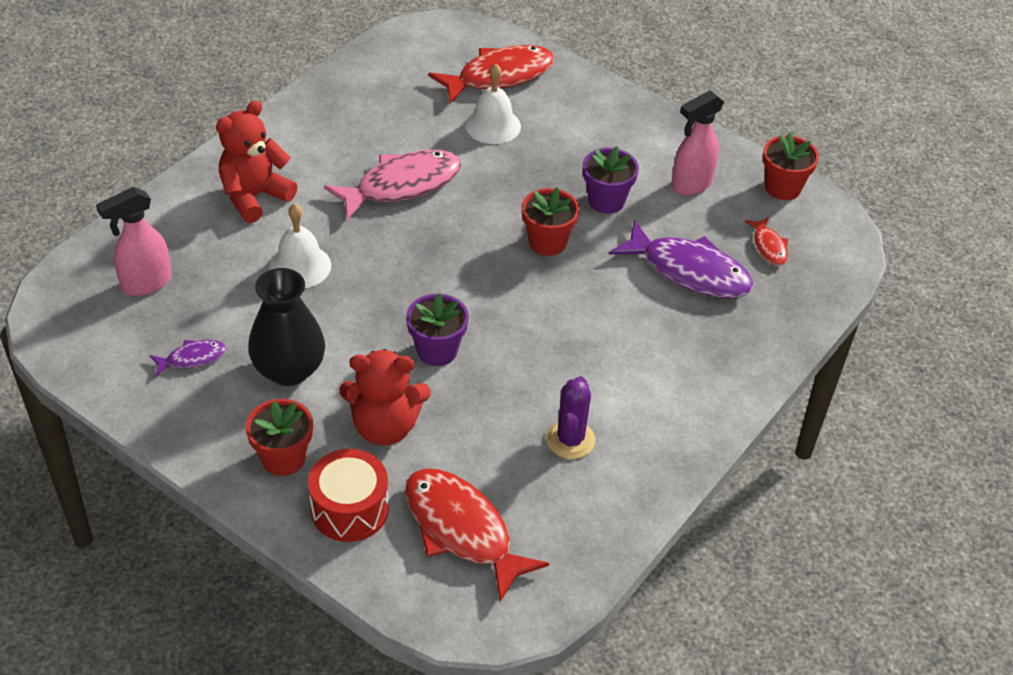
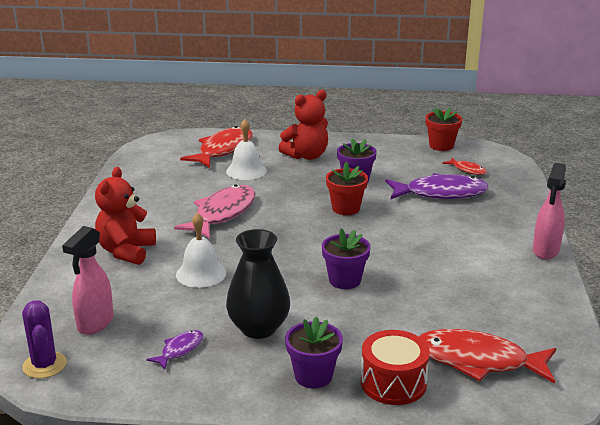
camera: 30 degrees left, 20 degrees down
(283, 458) = (313, 376): red flower pot -> purple flower pot
(385, 427) = (360, 330): red teddy bear -> red teddy bear (306, 156)
(570, 440) = (480, 289): purple cactus -> purple cactus (44, 365)
(690, 184) = (392, 159): pink spray bottle -> pink spray bottle (545, 251)

